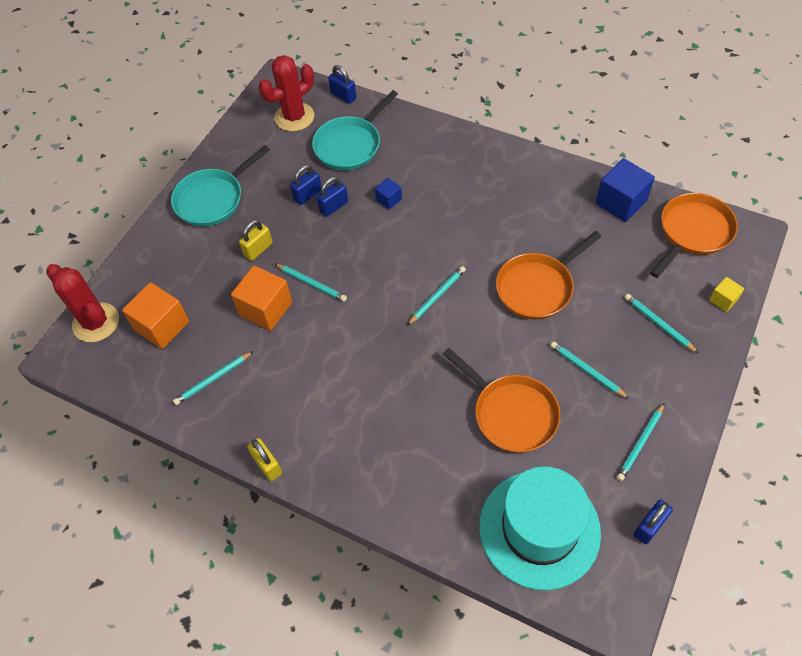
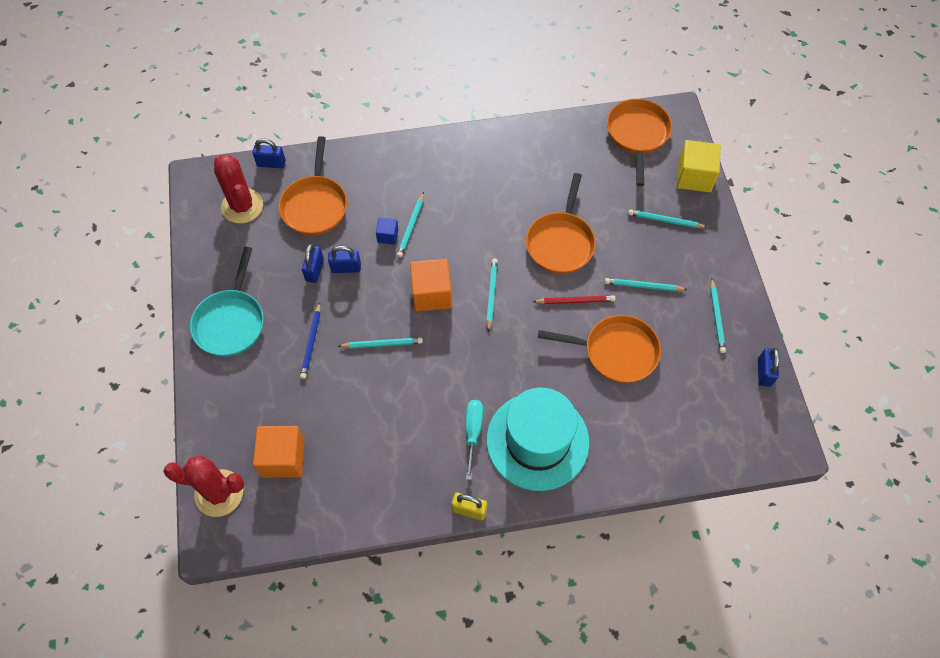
camera: 40 degrees left, 5 degrees up
(213, 379) = (367, 473): turquoise pencil -> turquoise pencil (411, 226)
(258, 249) = (311, 342): yellow padlock -> blue pencil
(266, 309) = (361, 388): orange cube -> orange cube (431, 294)
(294, 117) = (242, 206): red cactus -> red cactus turned 45 degrees counterclockwise
(325, 402) = (473, 432): none -> turquoise screwdriver
(334, 206) = (346, 268): blue padlock -> blue padlock turned 75 degrees clockwise
(350, 145) = (315, 205): turquoise pan -> orange pan
(509, 346) = (575, 301): none -> red pencil
(539, 529) = (697, 422): turquoise hat -> turquoise hat (537, 441)
(621, 202) = (570, 138): blue cube -> none
(723, 300) = (694, 176): yellow cube -> yellow cube, size x1.93

